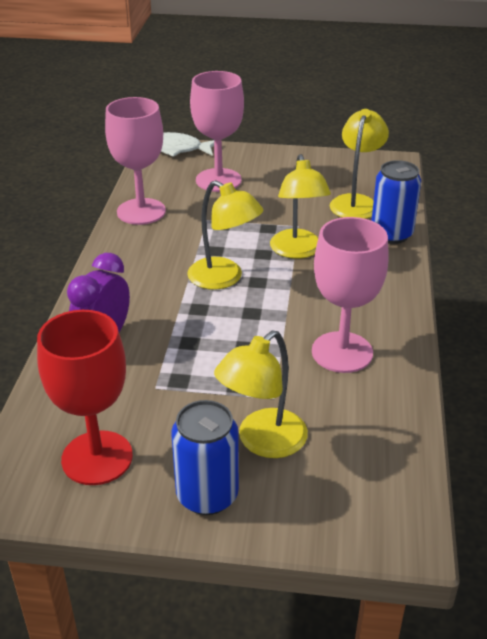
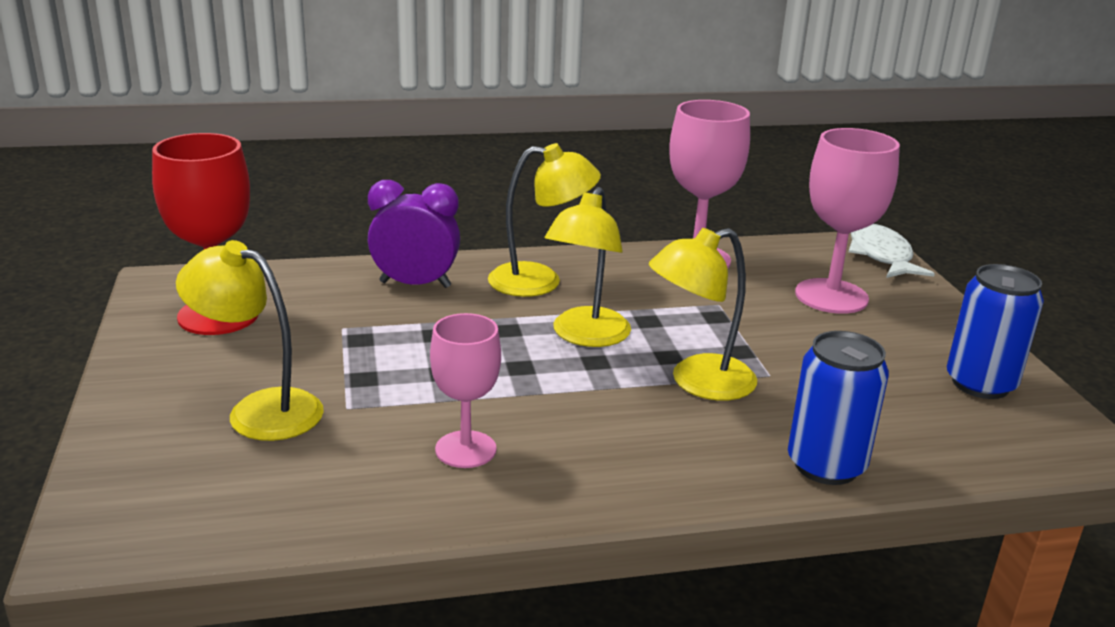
camera: 70 degrees right, 10 degrees down
(207, 495) = (164, 387): blue can -> blue can (980, 384)
(342, 352) = (465, 449): pink goblet -> pink goblet, size x0.65
(356, 202) = (895, 419): yellow lamp -> yellow lamp (540, 281)

